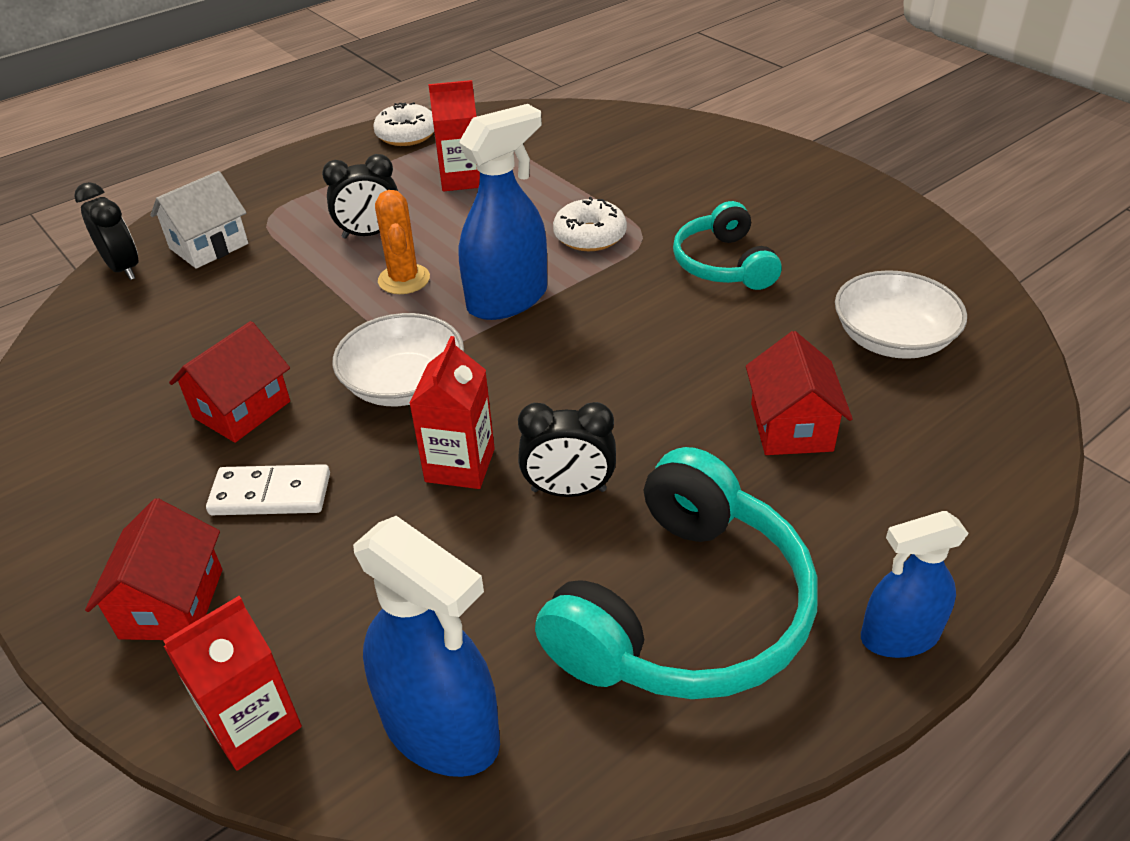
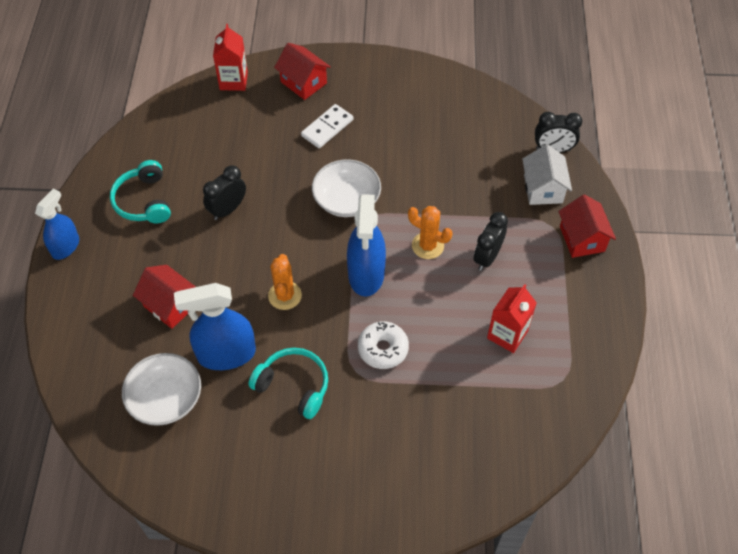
camera: 130 degrees right, 15 degrees up
(242, 409) = (388, 142): red house -> red house (582, 239)
(406, 135) = (596, 344): white donut -> none
(441, 729) = (181, 118): blue spray bottle -> blue spray bottle (226, 354)
(460, 465) = (278, 187): red carton -> none
(627, 340) = (285, 295): none -> orange cactus
(684, 610) = (144, 201): turquoise headphones -> turquoise headphones, size x0.59

